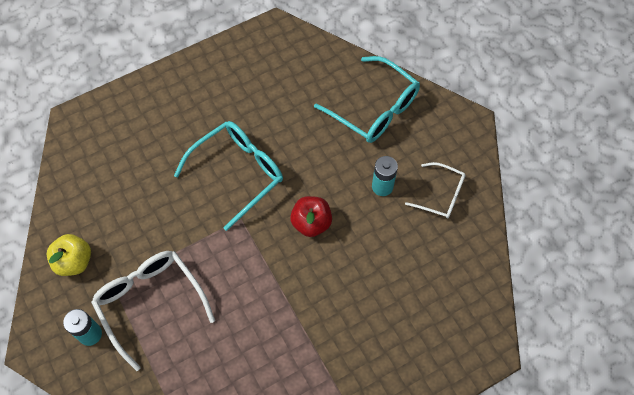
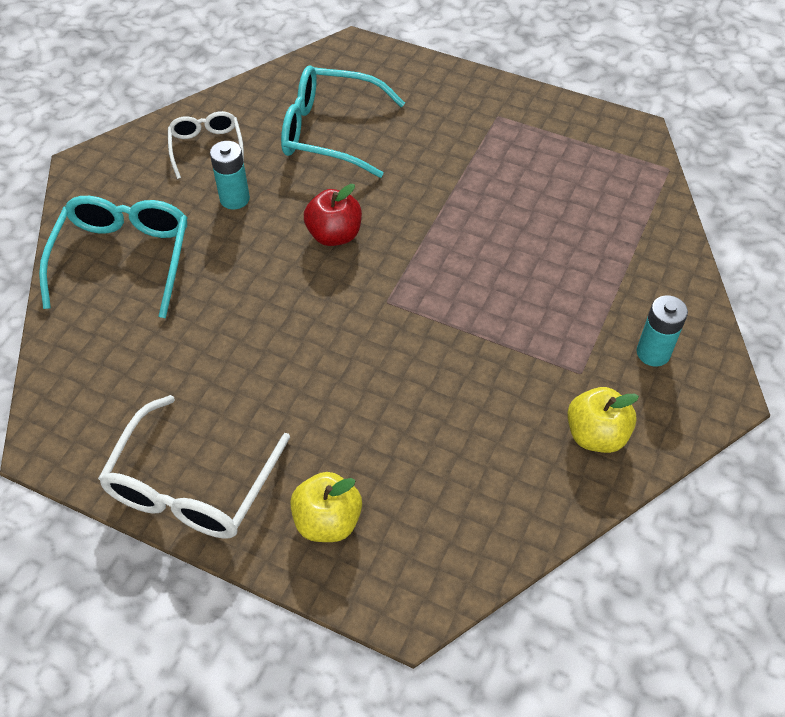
camera: 125 degrees left, 10 degrees down
(139, 114) = (327, 521): none -> yellow apple
(151, 304) = (564, 320): white glasses -> white glasses (193, 484)
(237, 174) = (329, 342): turquoise glasses -> turquoise glasses (331, 132)

